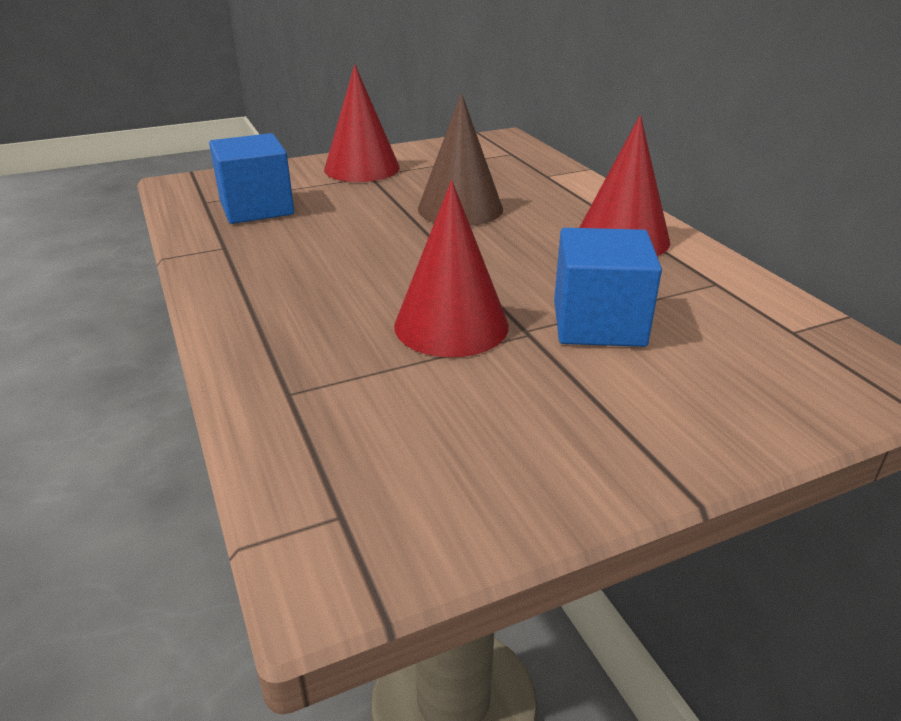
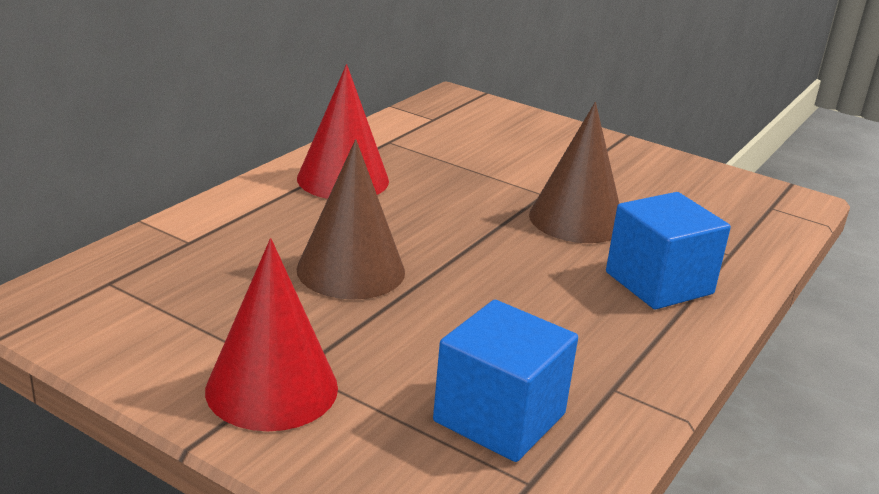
camera: 125 degrees left, 5 degrees down
(451, 325) = (576, 219): red cone -> brown cone
(598, 323) = (502, 171): blue cube -> blue cube (659, 283)

